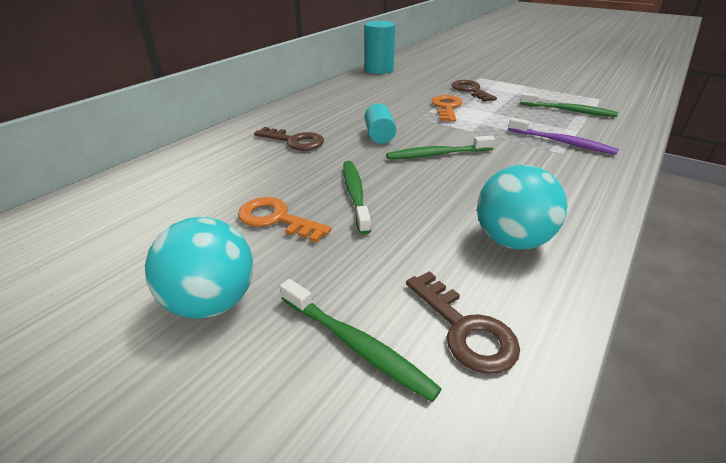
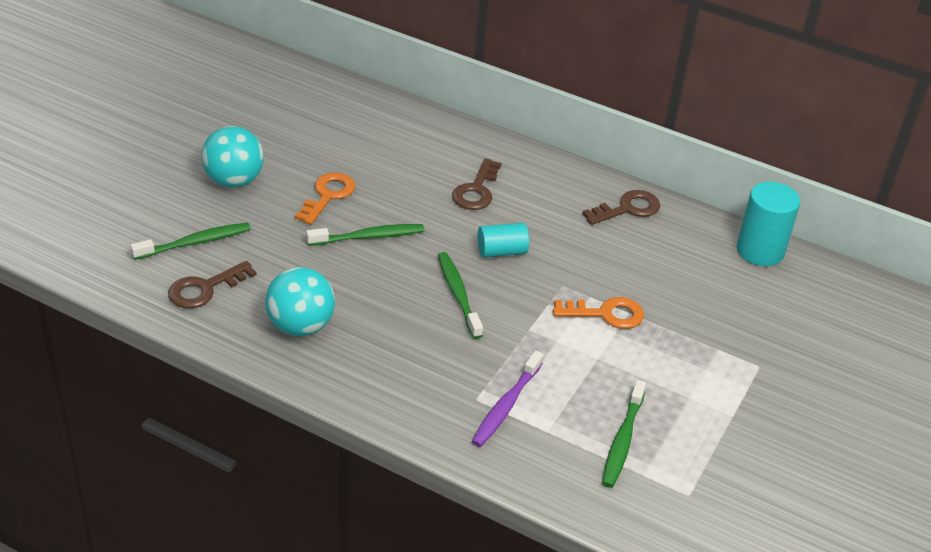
camera: 80 degrees right, 5 degrees up
(356, 345) = (195, 242): green toothbrush -> green toothbrush turned 150 degrees counterclockwise
(470, 90) = (686, 346): brown key -> brown key (627, 209)

